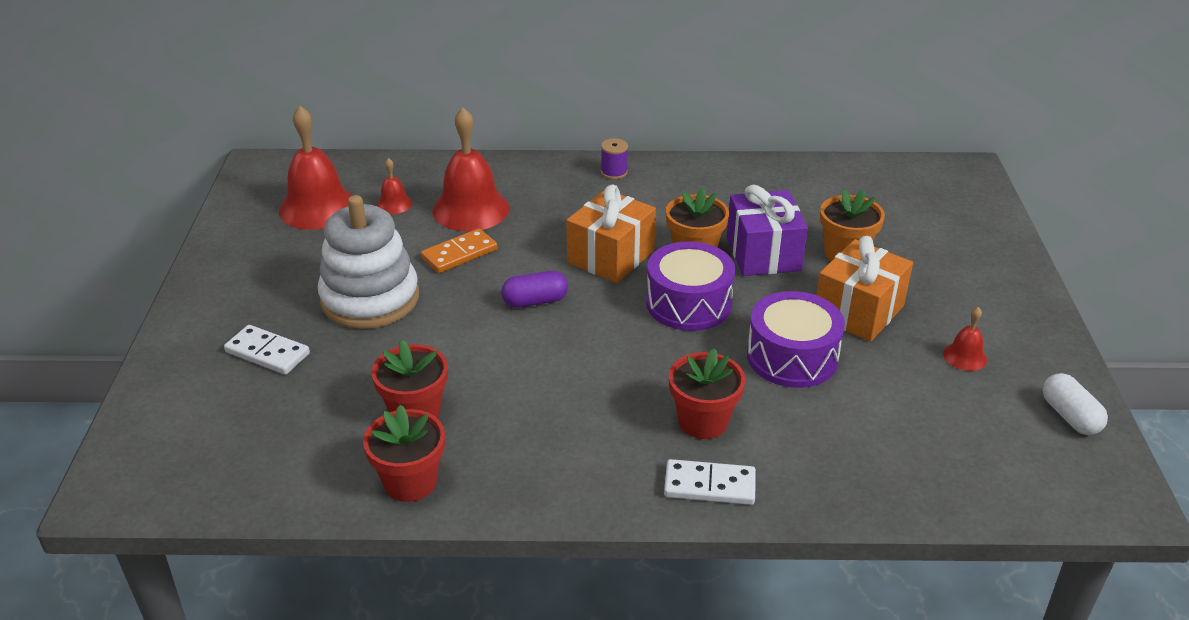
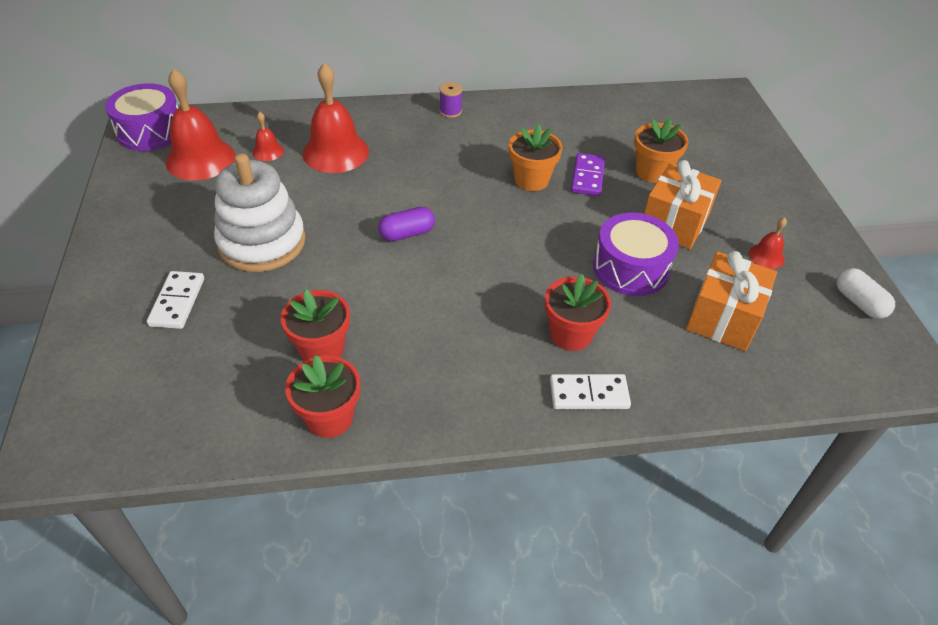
camera: 10 degrees left, 10 degrees up
(267, 353) = (177, 302): white domino -> white domino turned 75 degrees clockwise
(459, 254) = (333, 194): orange domino -> none
(611, 257) = (463, 188): orange gift -> orange gift (723, 318)
(688, 303) = (536, 226): purple drum -> purple drum (150, 131)
(763, 254) = (587, 177): purple gift -> purple domino

